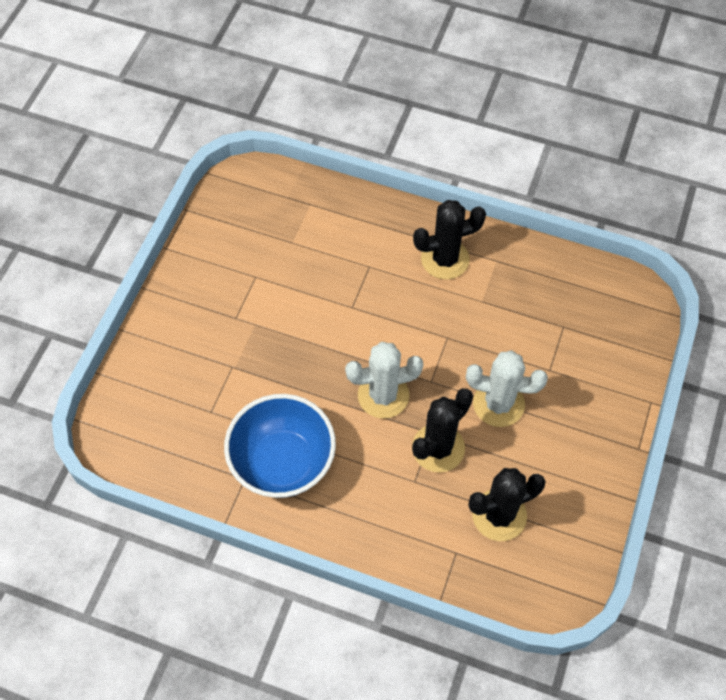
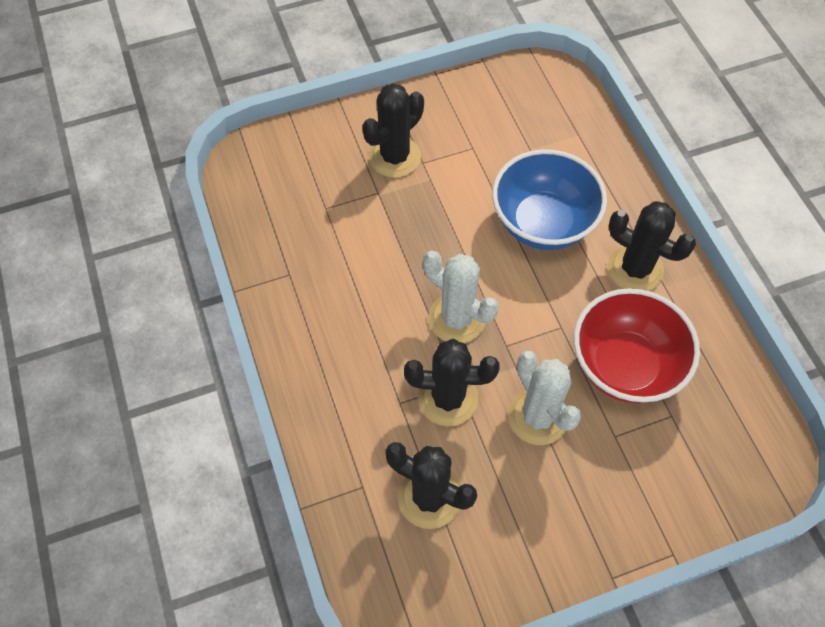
camera: 50 degrees right, 0 degrees up
(213, 332) = (395, 157): none -> black cactus
(283, 462) = (327, 290): blue bowl -> blue bowl (542, 223)
(507, 324) = (624, 365): none -> red bowl

